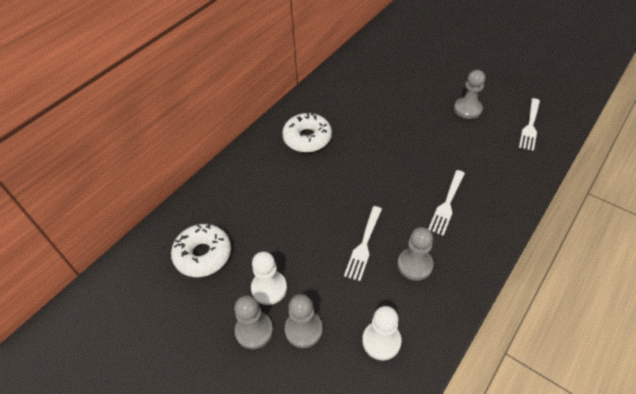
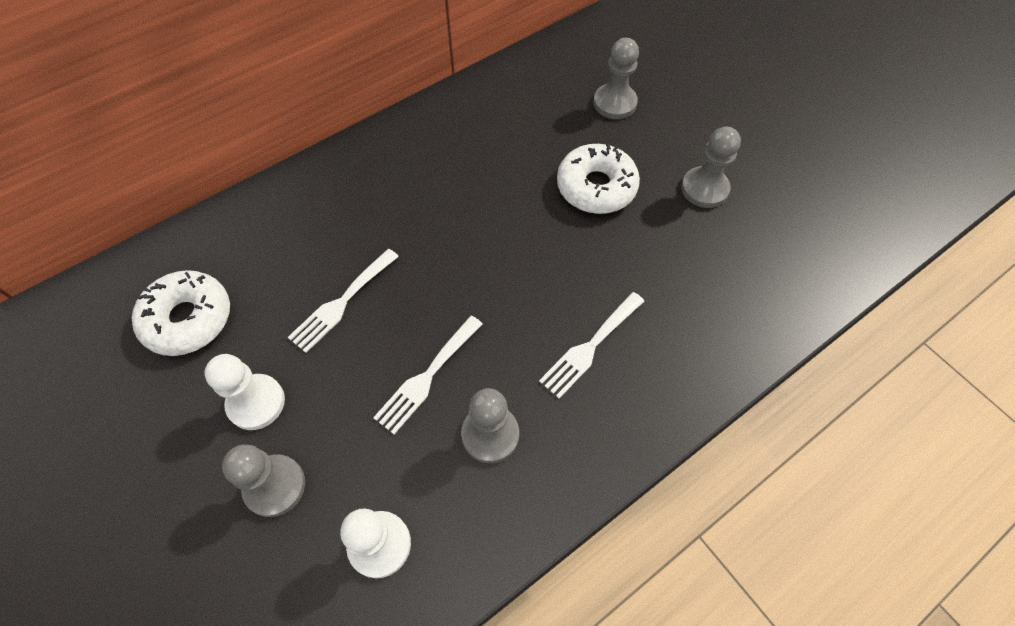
camera: 15 degrees right, 10 degrees up
(254, 330) = (204, 464): grey pawn -> grey pawn (614, 103)
(307, 138) = (425, 171): white donut -> white donut (596, 187)
(530, 126) = (796, 248): white fork -> white fork (341, 303)

